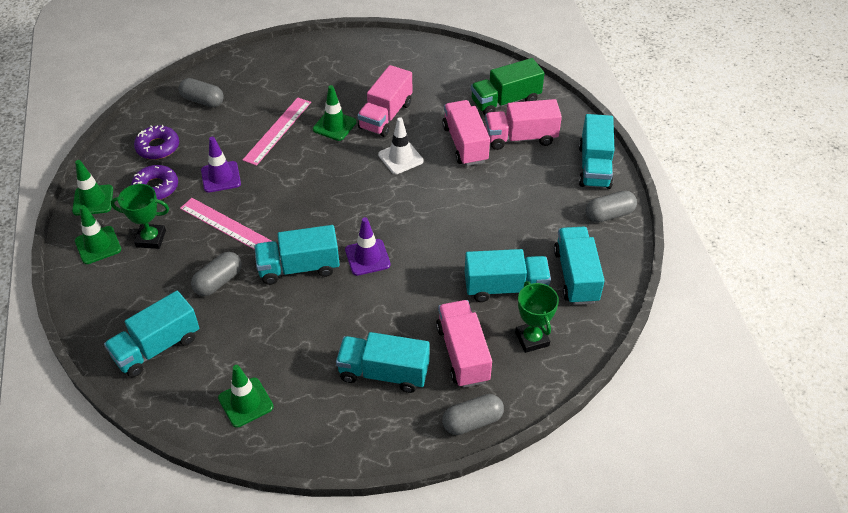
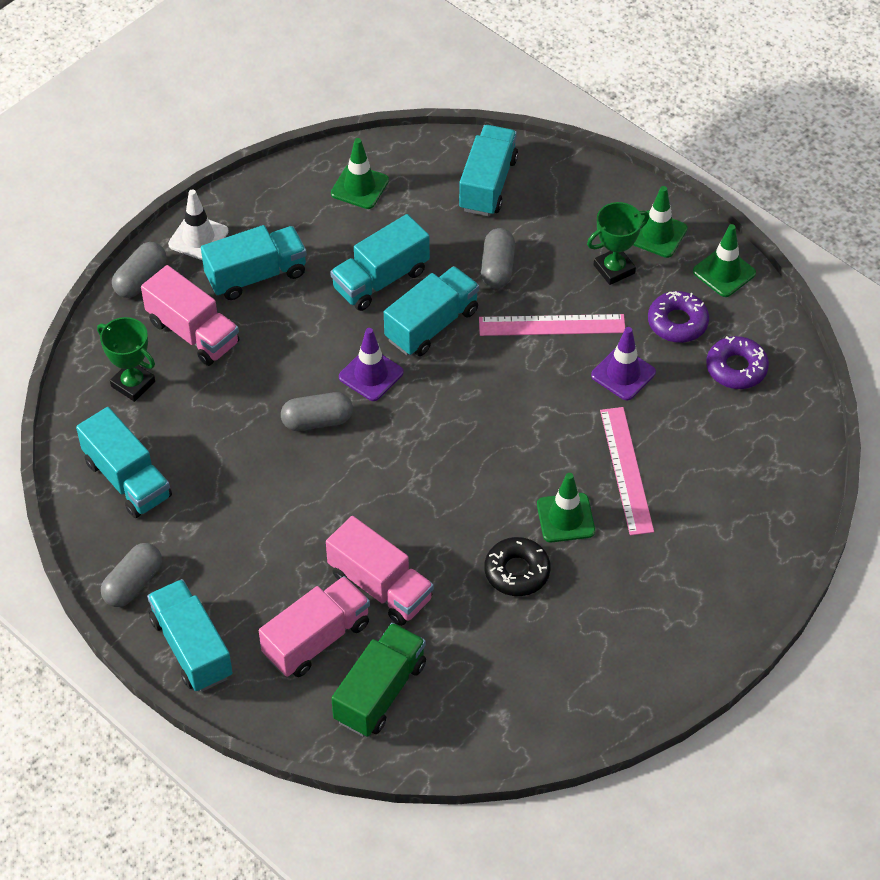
camera: 145 degrees right, 5 degrees up
(203, 101) = (762, 458): grey capsule -> grey capsule (317, 421)
(385, 116) = (517, 571): pink truck -> black donut
(400, 158) = (443, 519): white traffic cone -> white traffic cone (198, 238)
(505, 288) = (197, 423): turquoise truck -> turquoise truck (380, 279)

